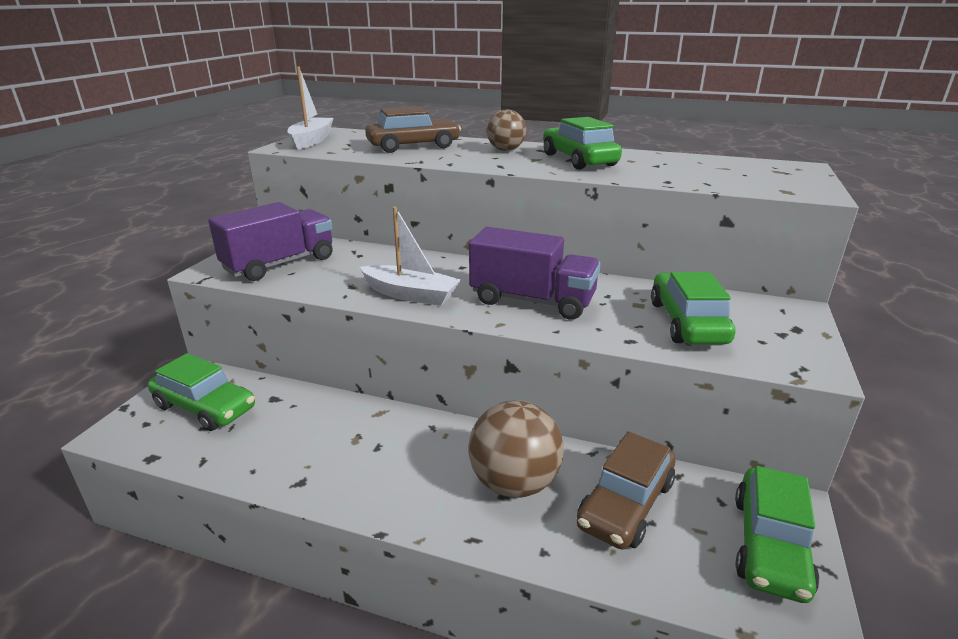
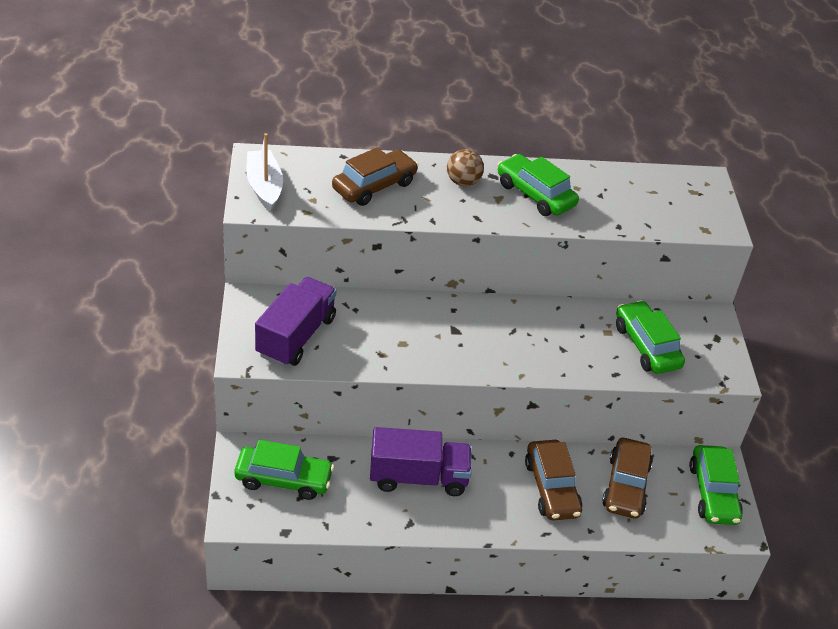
camera: 25 degrees left, 15 degrees up
(411, 294) = (436, 355): white boat -> none
(514, 483) = (551, 488): brown ball -> brown car
(532, 301) = (531, 344): purple truck -> purple truck (418, 477)

